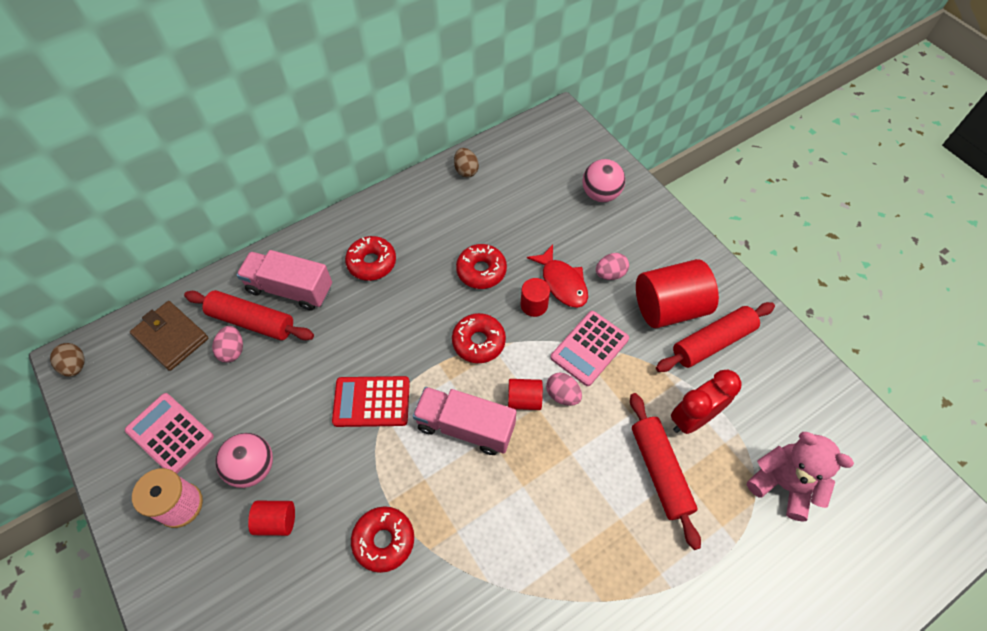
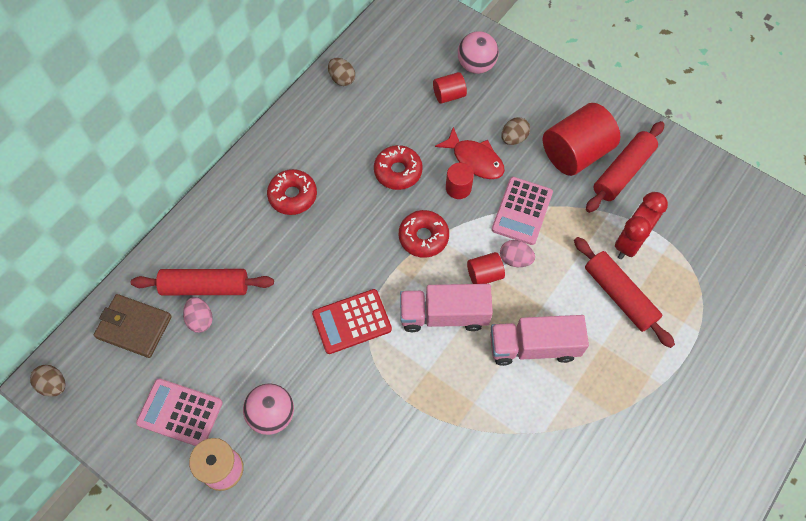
camera: 20 degrees left, 5 degrees up
(276, 521) = (316, 451): red cylinder -> red cylinder (449, 95)
(290, 289) = (227, 245): pink truck -> pink truck (533, 346)
(384, 540) = (416, 432): red donut -> none
(610, 274) = (513, 138): pink egg -> brown egg
(783, 484) = (718, 272): pink teddy bear -> none

